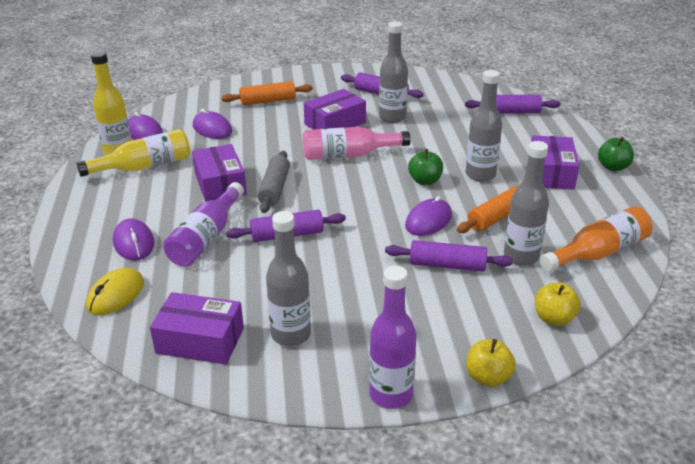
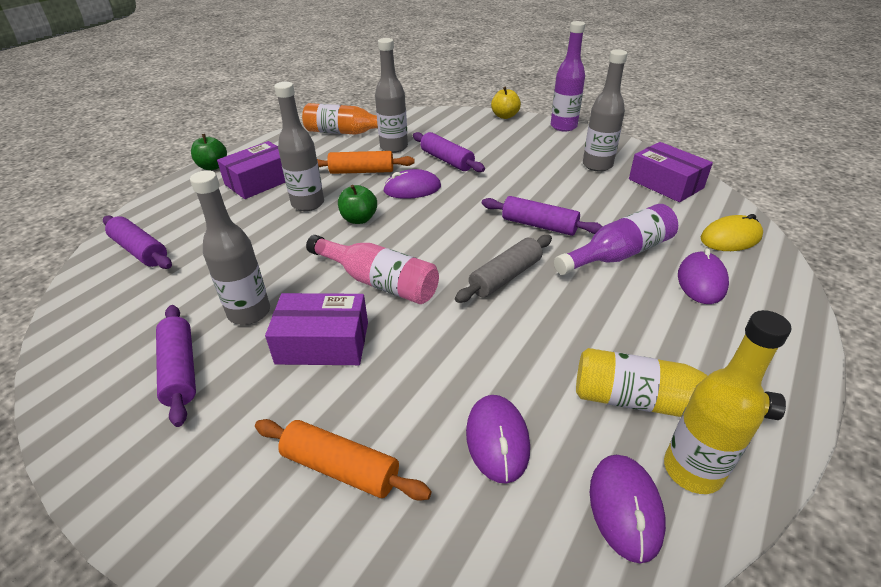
camera: 140 degrees left, 5 degrees up
(220, 184) = (561, 313): purple box -> none
(554, 318) = (432, 121): yellow apple -> none

